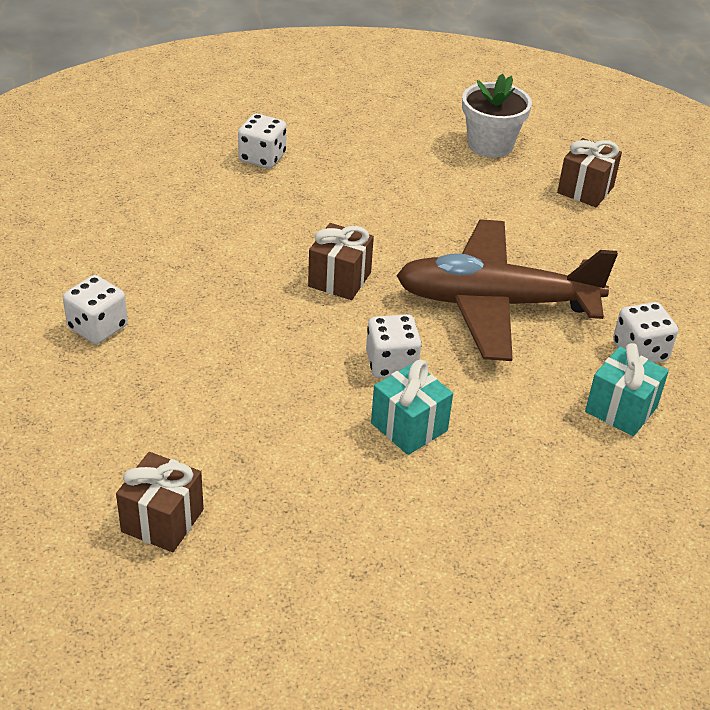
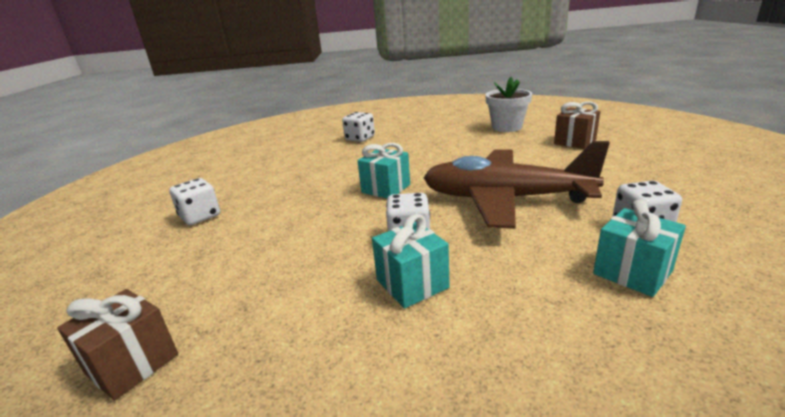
camera: 15 degrees right, 15 degrees down
(339, 279) = (386, 188): brown gift -> turquoise gift

